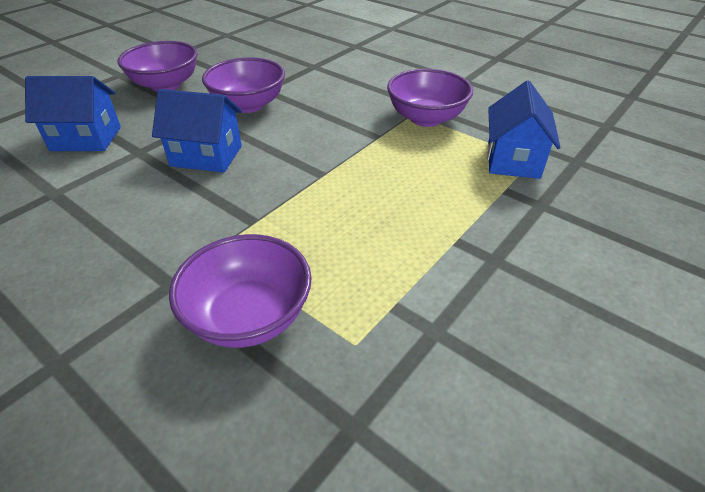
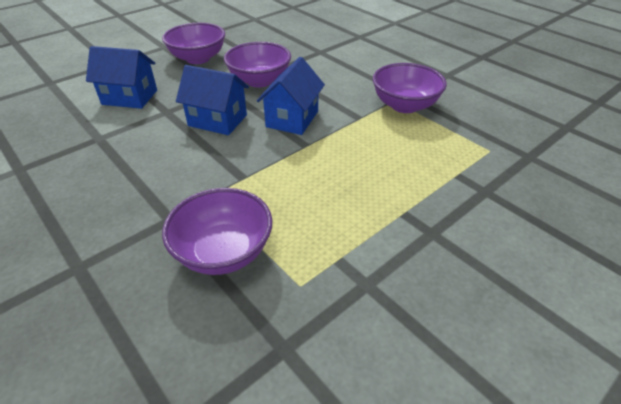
camera: 10 degrees right, 0 degrees up
(513, 160) = (471, 149): blue house -> blue house (292, 119)

